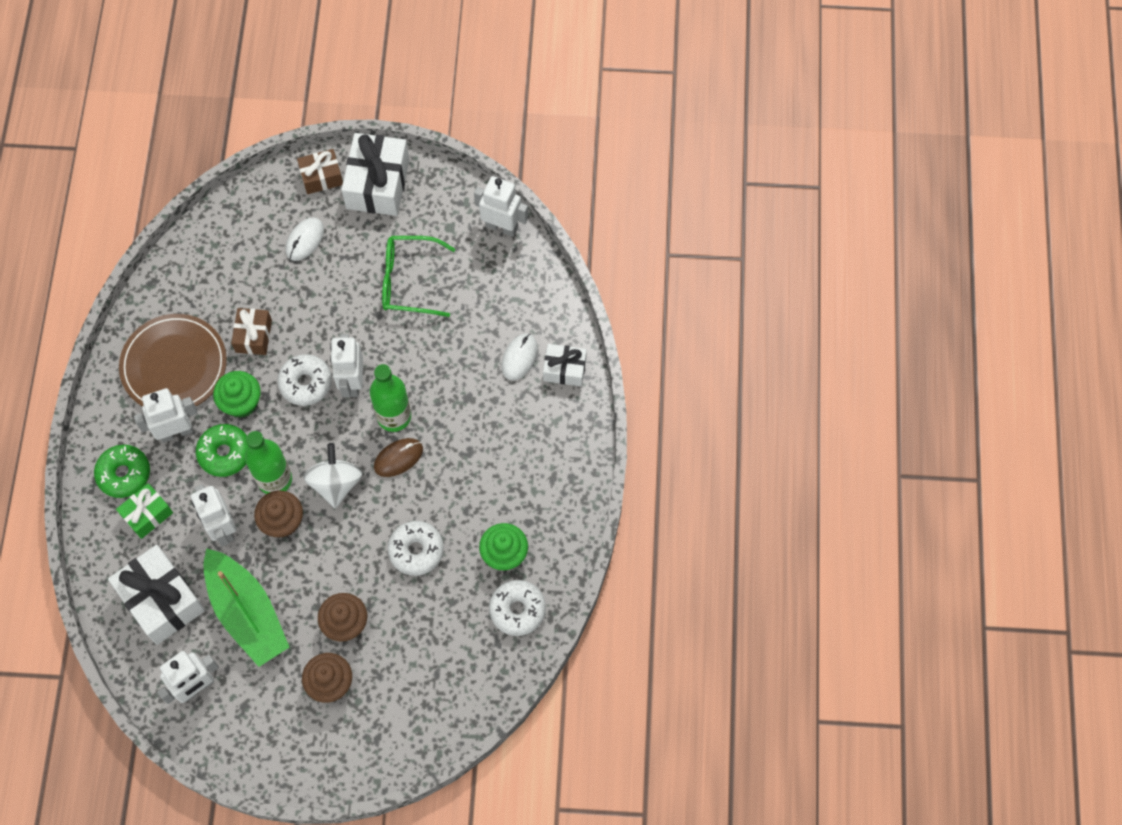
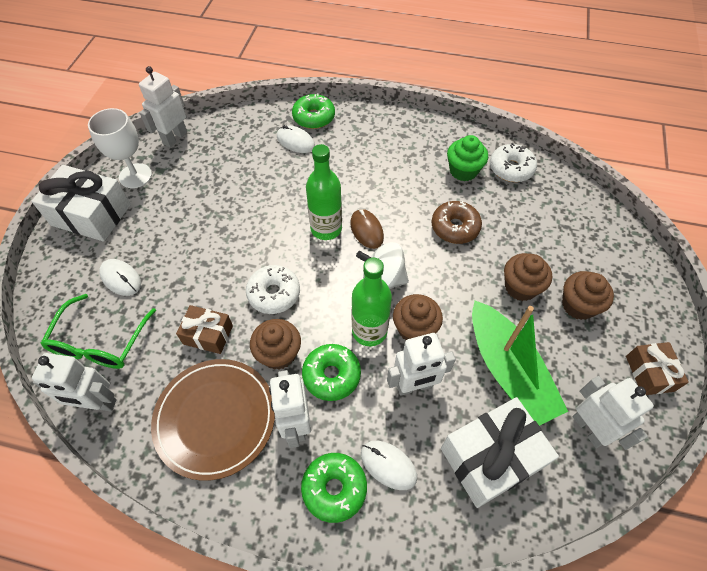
camera: 80 degrees left, 10 degrees down
(147, 514) = (388, 465): green gift -> white mouse
(241, 402) = (278, 354): green cupcake -> brown cupcake
(247, 613) = (508, 371): green boat -> green boat turned 90 degrees clockwise
(321, 177) = (59, 257): brown gift -> brown gift (649, 373)
(352, 382) = (284, 256): white robot -> white robot (97, 403)
(408, 281) = (198, 204): green glasses -> green glasses (100, 343)
(416, 550) = (455, 227): white donut -> brown donut
(437, 206) = (135, 176): none -> white goblet
(564, 369) = (314, 117): white gift -> green donut

